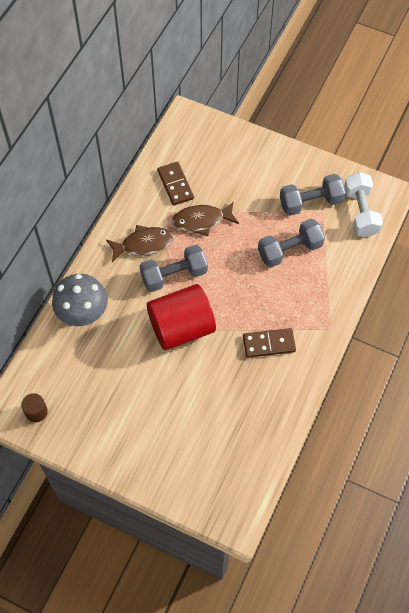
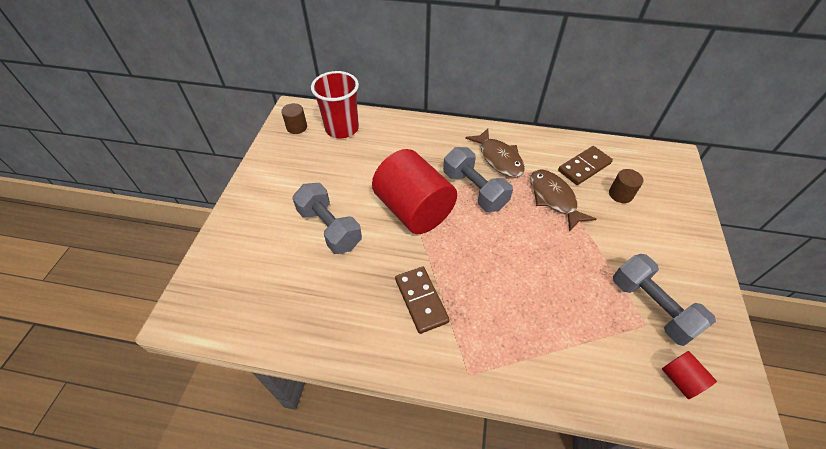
camera: 75 degrees right, 10 degrees down
(55, 368) = (342, 128): none -> red cup
(83, 315) = (402, 134): grey mushroom -> none
(212, 173) = (620, 194): none -> brown cylinder
(289, 250) = (564, 296): grey dumbbell -> grey dumbbell (329, 228)
(360, 212) = (680, 379): white dumbbell -> red cylinder

